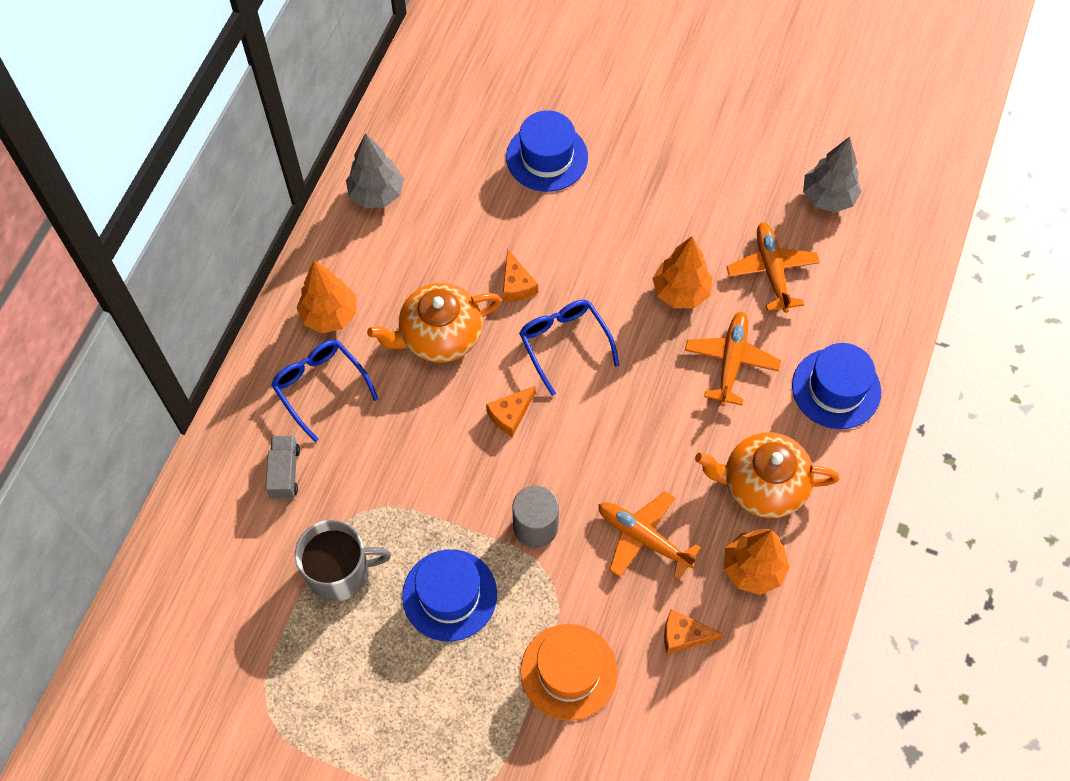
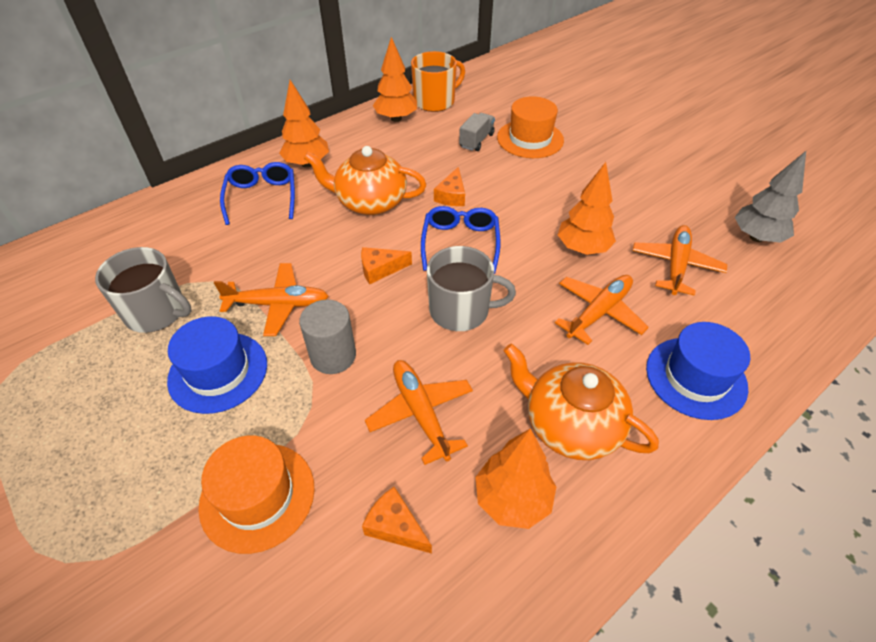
camera: 30 degrees right, 15 degrees down
(285, 472) = (188, 234): grey truck -> grey truck (476, 140)
(376, 194) = (396, 118): grey tree -> orange tree
(401, 142) = (435, 101): none -> orange mug
(445, 503) = (277, 304): none -> orange plane
(547, 157) = (530, 139): blue hat -> orange hat
(613, 422) = (461, 310): none -> grey mug

